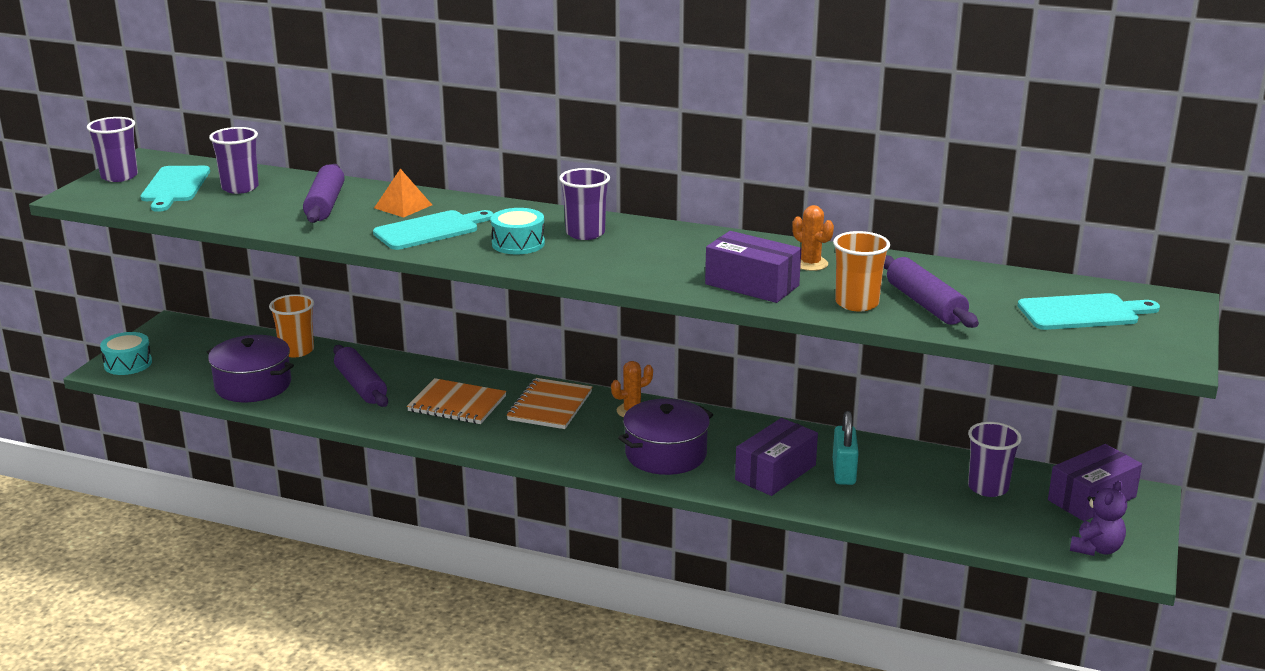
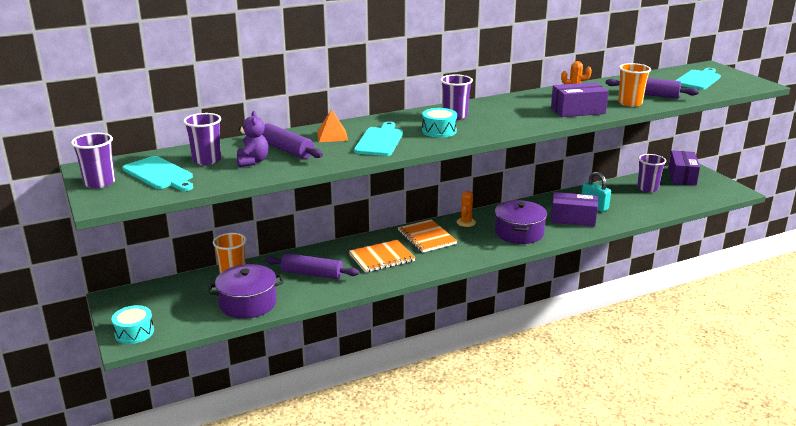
camera: 45 degrees left, 0 degrees up
(775, 472) = (573, 219): purple box -> purple box turned 75 degrees counterclockwise
(1096, 549) = (718, 192): purple teddy bear -> purple teddy bear (252, 161)

